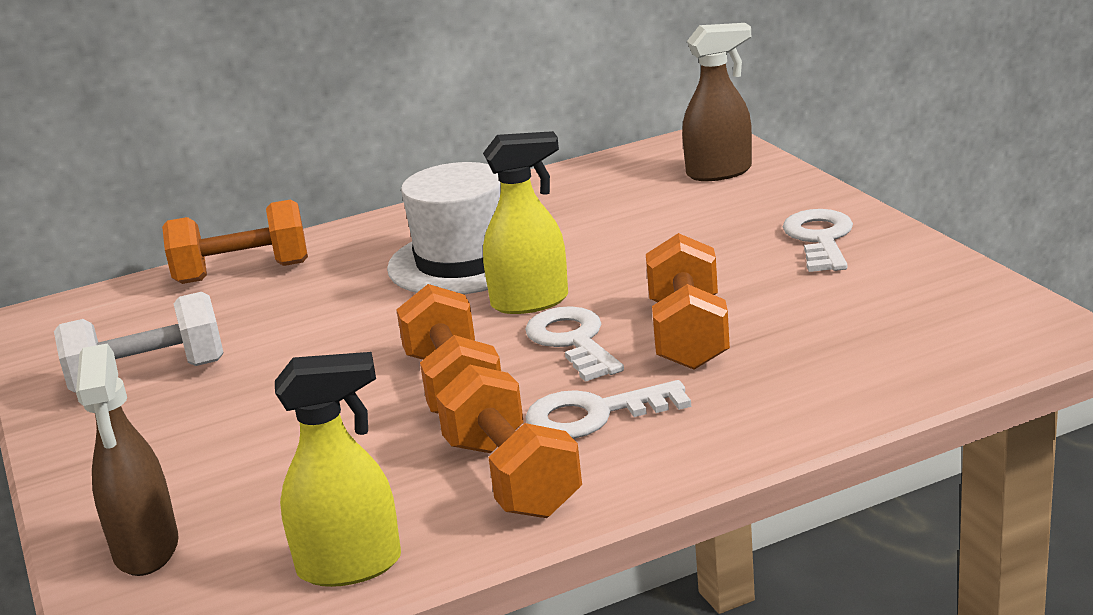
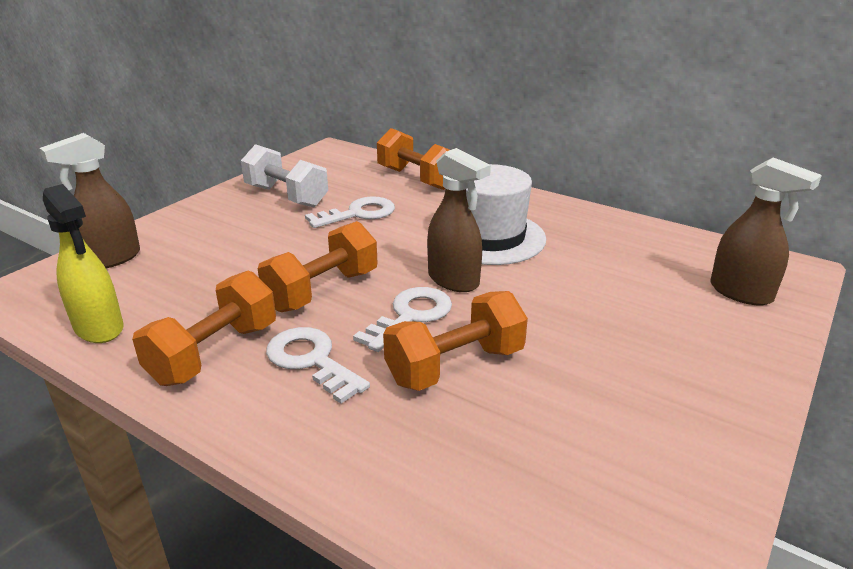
camera: 55 degrees right, 5 degrees up
(531, 302) = (454, 280): yellow spray bottle -> brown spray bottle
(820, 239) = (683, 386): white key -> white key (358, 214)

